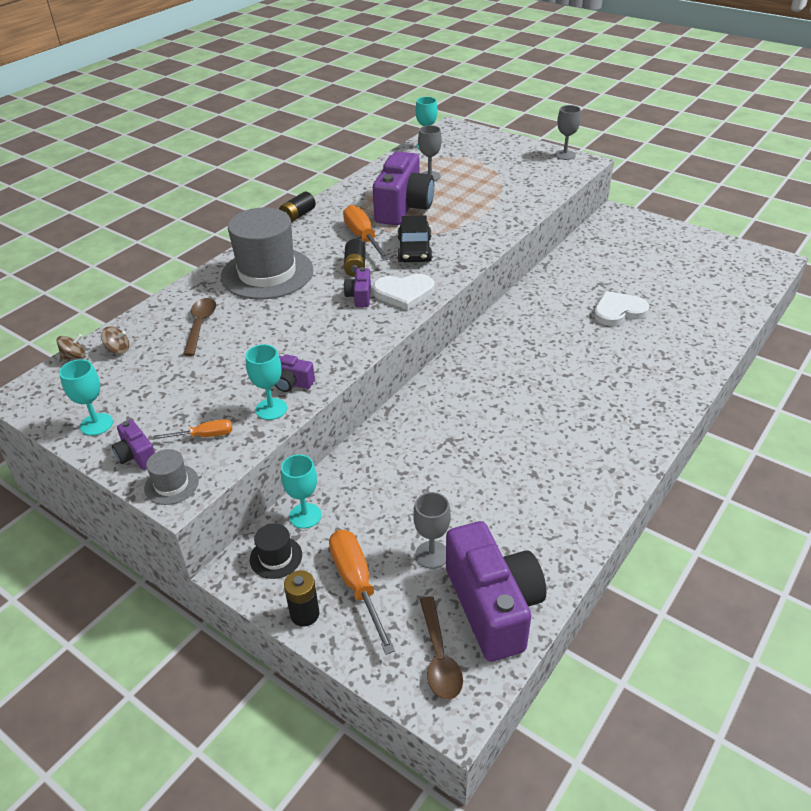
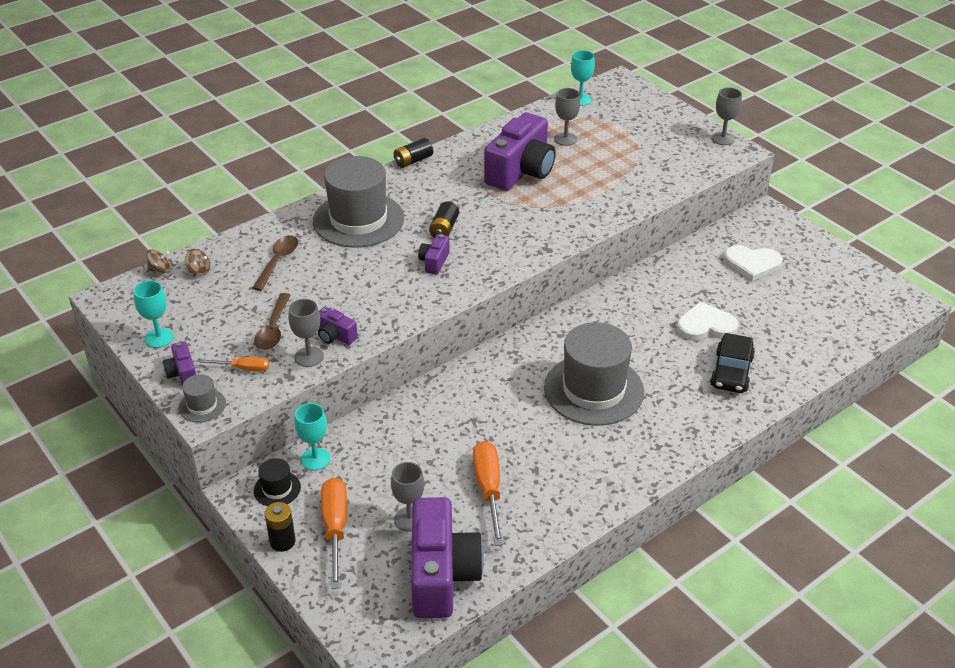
camera: 15 degrees right, 0 degrees up
(271, 409) = (309, 357): turquoise goblet -> grey goblet
(363, 237) = (465, 198): orange screwdriver -> orange screwdriver (488, 489)
(404, 293) = (478, 267): white heart -> white heart (752, 264)
(414, 250) = (510, 222): black car -> black car (731, 372)
(439, 657) = (377, 603): brown spoon -> brown spoon (273, 329)
(550, 387) = (593, 390): none -> grey hat

